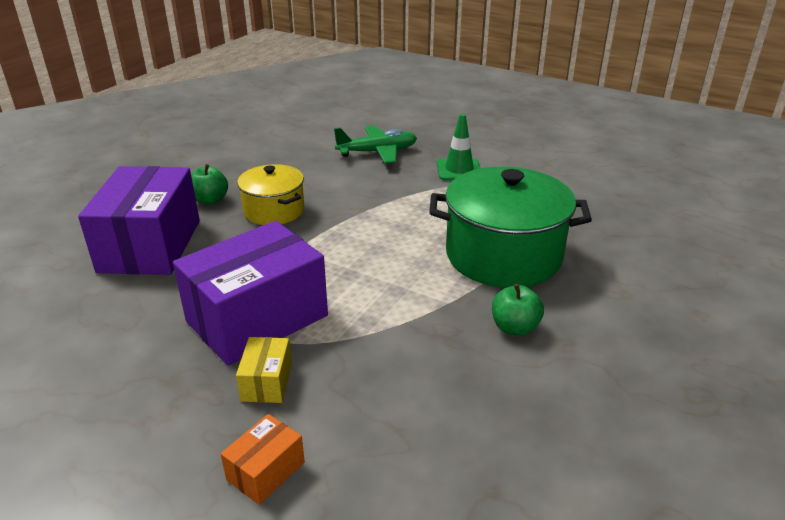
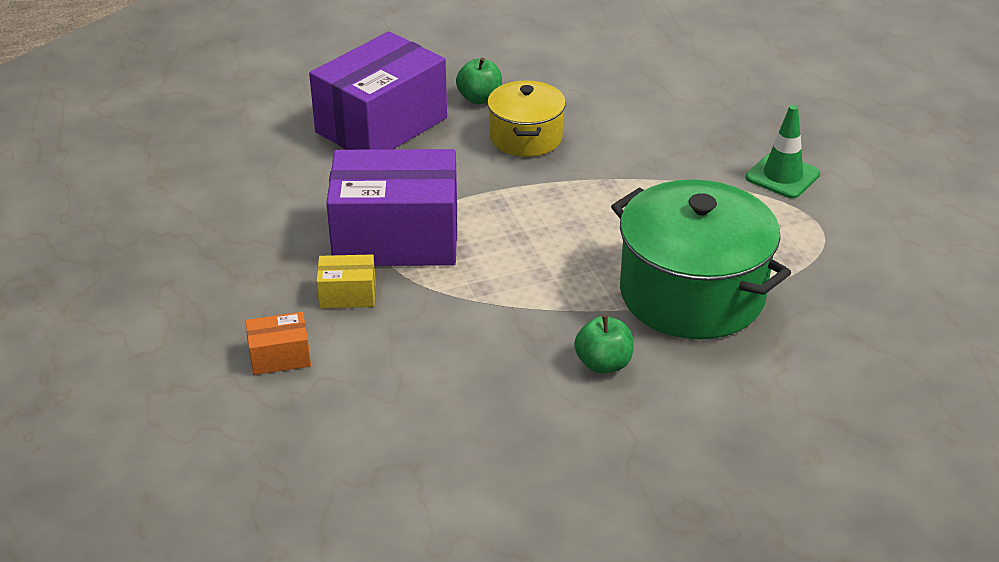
camera: 40 degrees right, 5 degrees up
(267, 382) = (347, 294): yellow box -> yellow box turned 45 degrees clockwise
(377, 152) = (717, 112): green plane -> none

